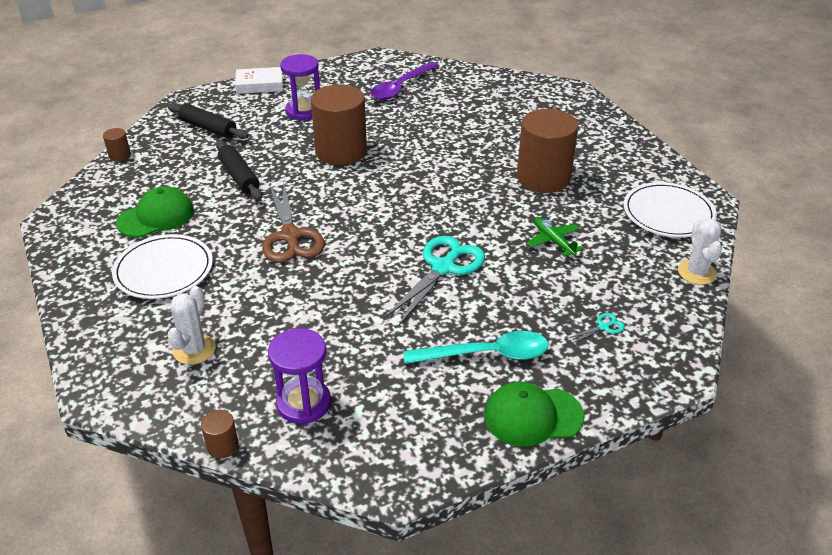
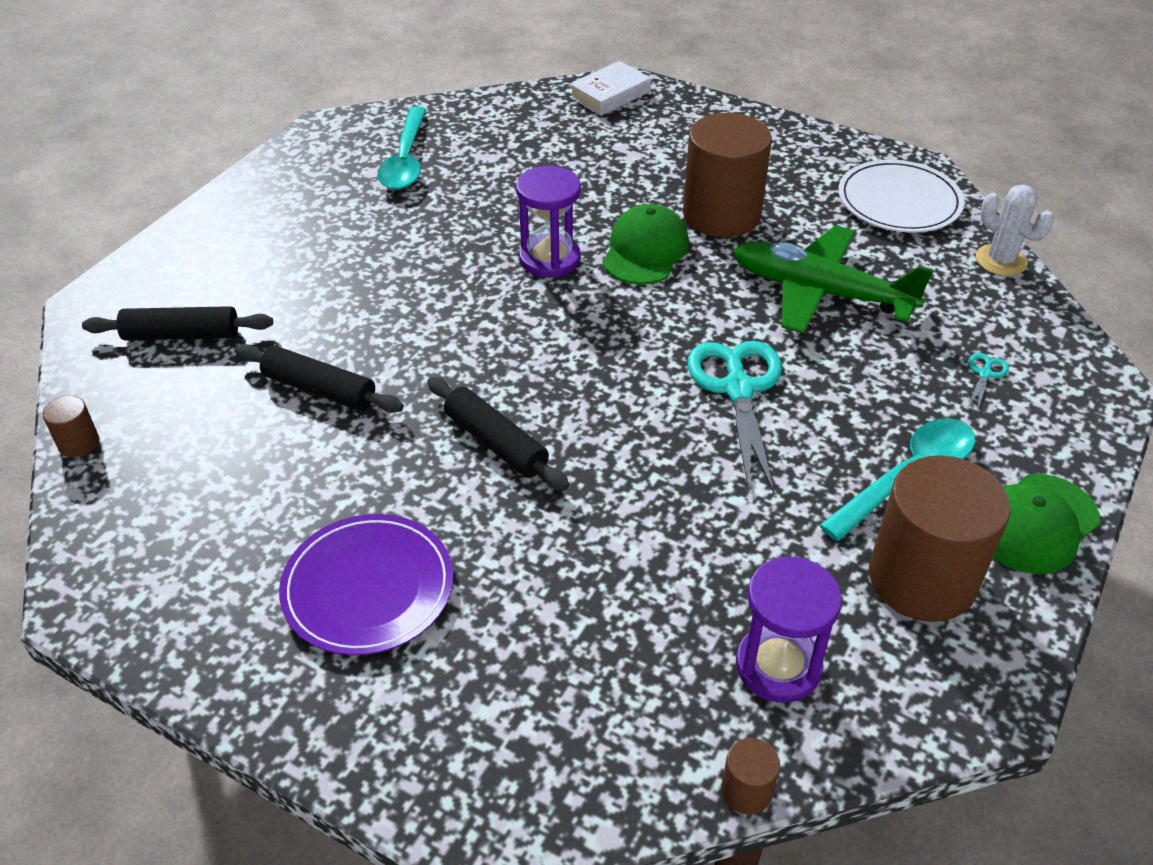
camera: 35 degrees left, 5 degrees up
(156, 217) = (258, 512): green cap -> green cap (645, 250)
(164, 270) = (368, 587): white plate -> purple plate
(194, 349) = (552, 680): white cactus -> none
(260, 85) = (188, 234): white book -> white book (610, 94)
(290, 236) = (496, 443): brown scissors -> black rolling pin
(303, 111) = (304, 248): purple hourglass -> purple hourglass (549, 259)
(341, 151) = (427, 287): brown cylinder -> brown cylinder (922, 579)
(400, 87) = (405, 160): purple spoon -> turquoise spoon
(553, 241) = (821, 293): green plane -> green plane, size x2.04

